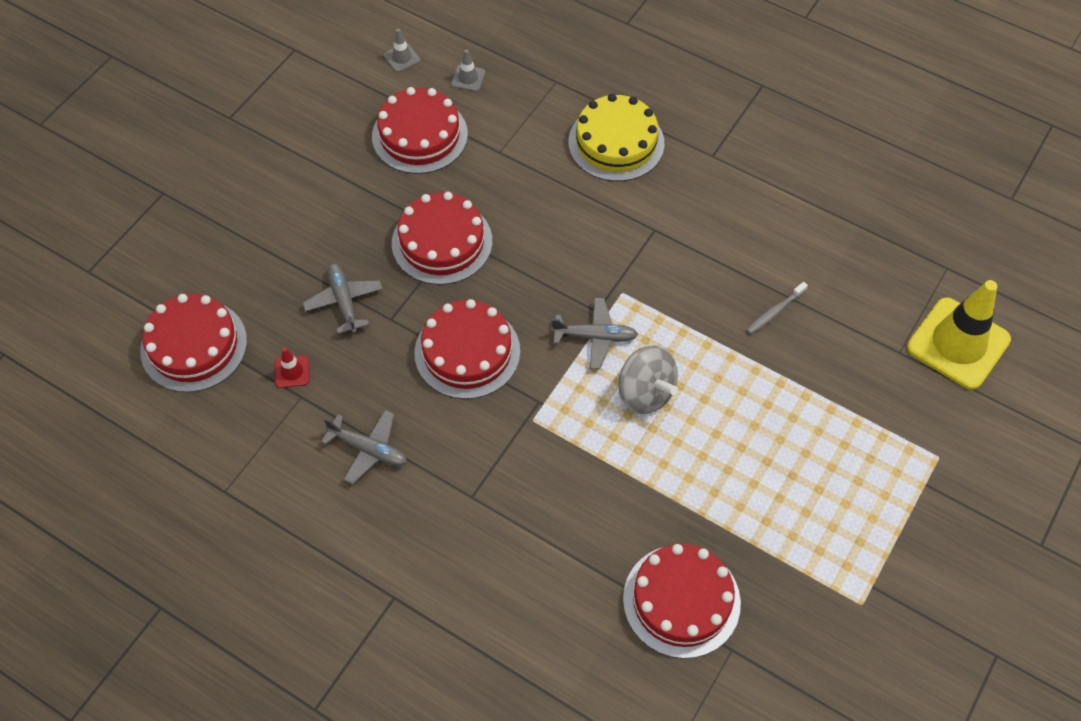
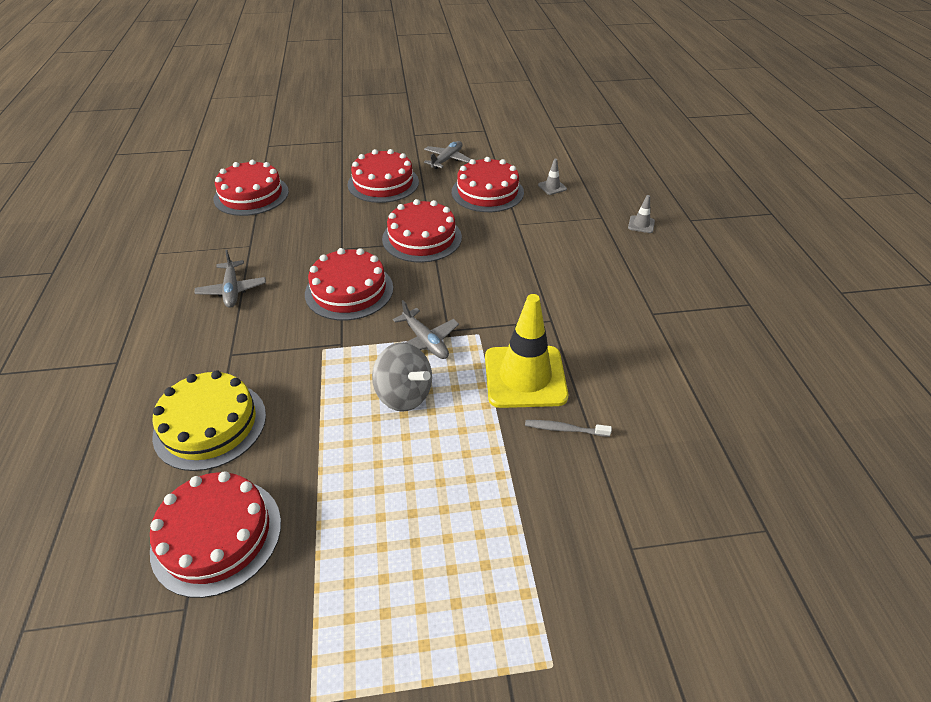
camera: 50 degrees right, 15 degrees down
(292, 371) = (265, 234): red traffic cone -> none
(304, 211) = (383, 183): none -> red cake
(344, 301) = (336, 226): grey plane -> grey plane (447, 160)
(402, 58) = (530, 160): grey traffic cone -> grey traffic cone (641, 224)
(616, 143) = (594, 264): yellow cake -> yellow cake (210, 424)
(645, 393) = (404, 395): grey spinning top -> grey spinning top turned 60 degrees counterclockwise
(958, 343) = (699, 596): yellow traffic cone -> yellow traffic cone (525, 376)

